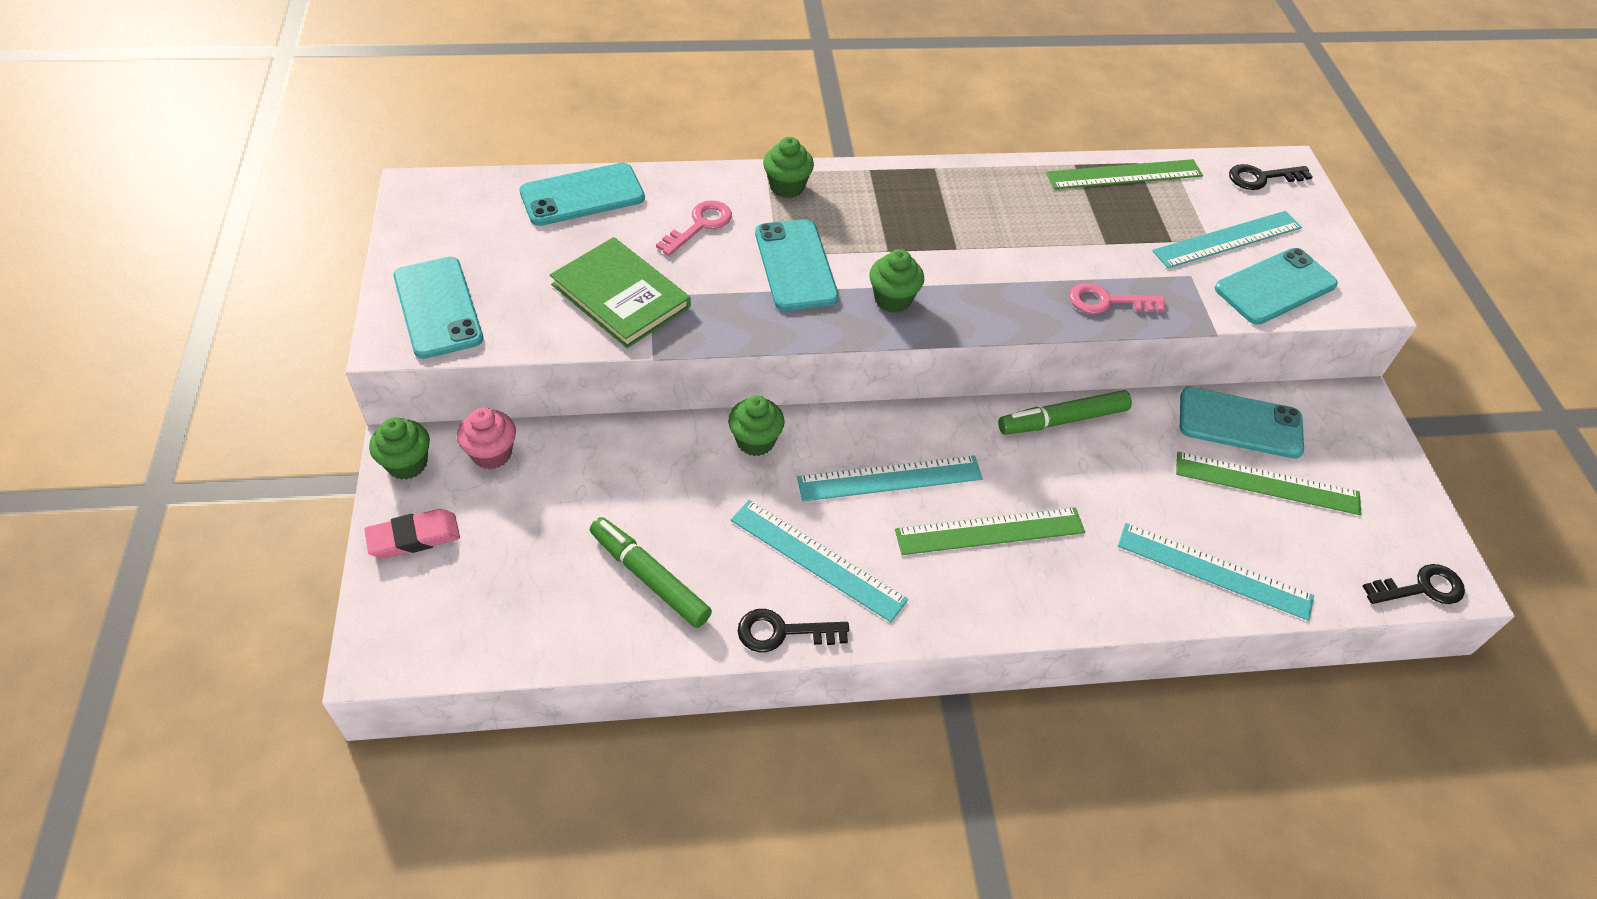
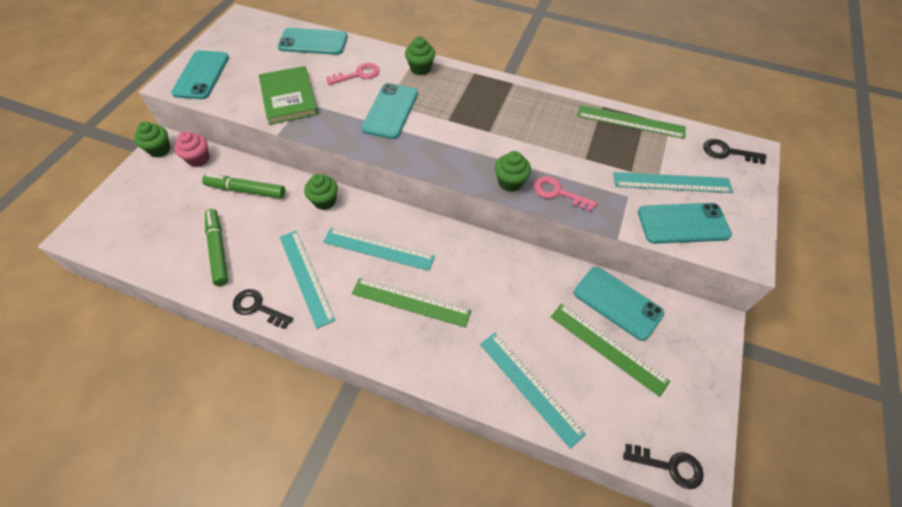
camera: 30 degrees right, 5 degrees up
(414, 537) = (134, 185): pink eraser -> none
(892, 299) = (428, 147): green cupcake -> green cupcake (510, 182)
(1062, 420) = (503, 256): green marker -> green marker (246, 190)

